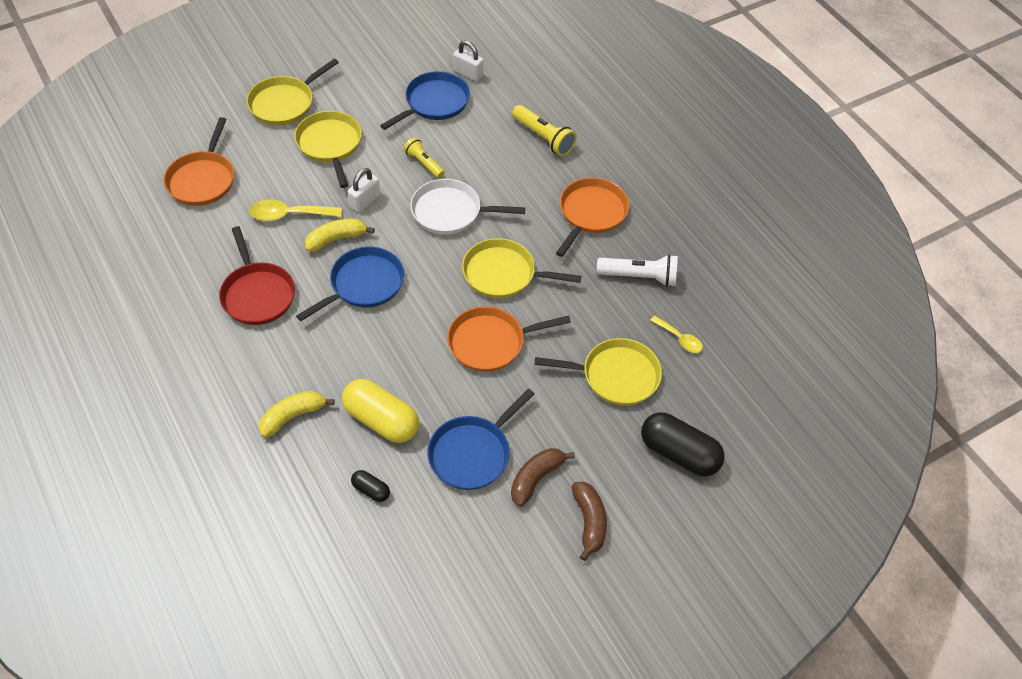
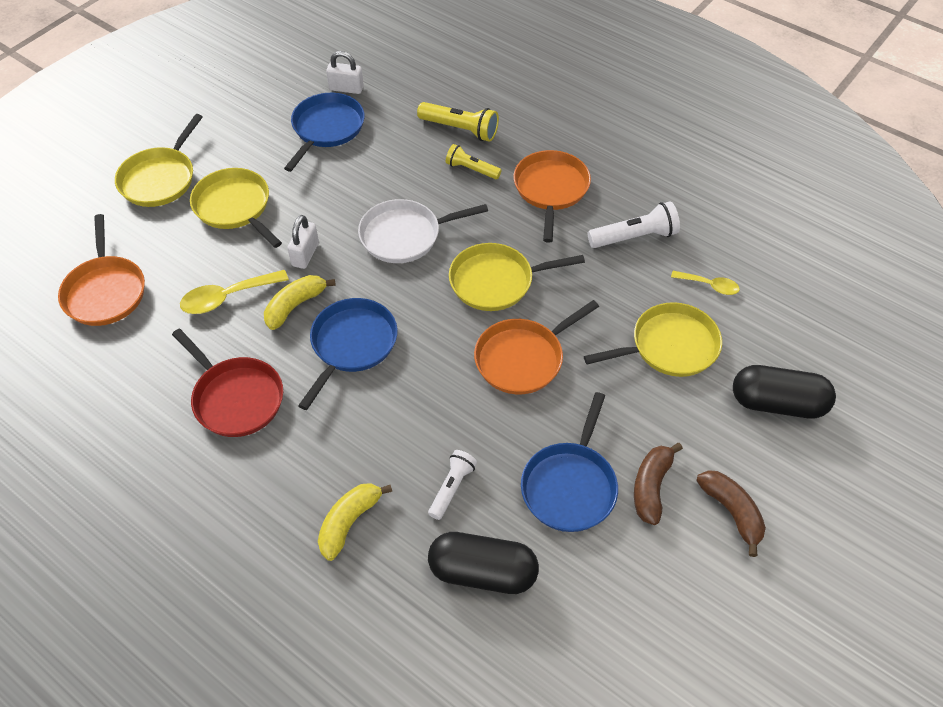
camera: 20 degrees left, 0 degrees up
(371, 490) = (482, 572): black capsule -> black capsule, size x2.08
(381, 420) = (452, 488): yellow capsule -> white flashlight
(424, 163) = (349, 194): yellow flashlight -> yellow flashlight (471, 169)

